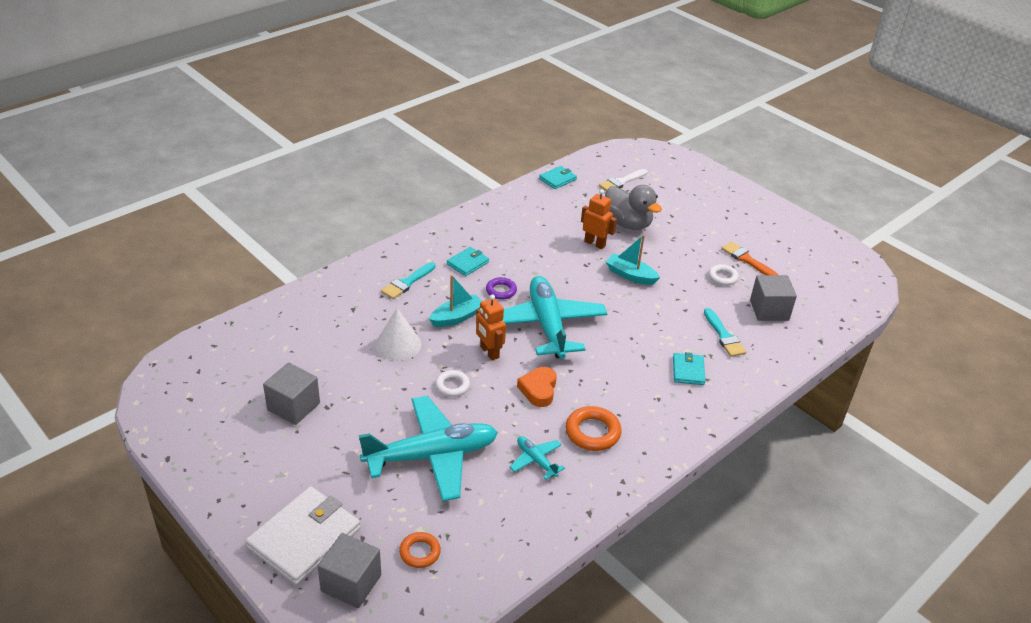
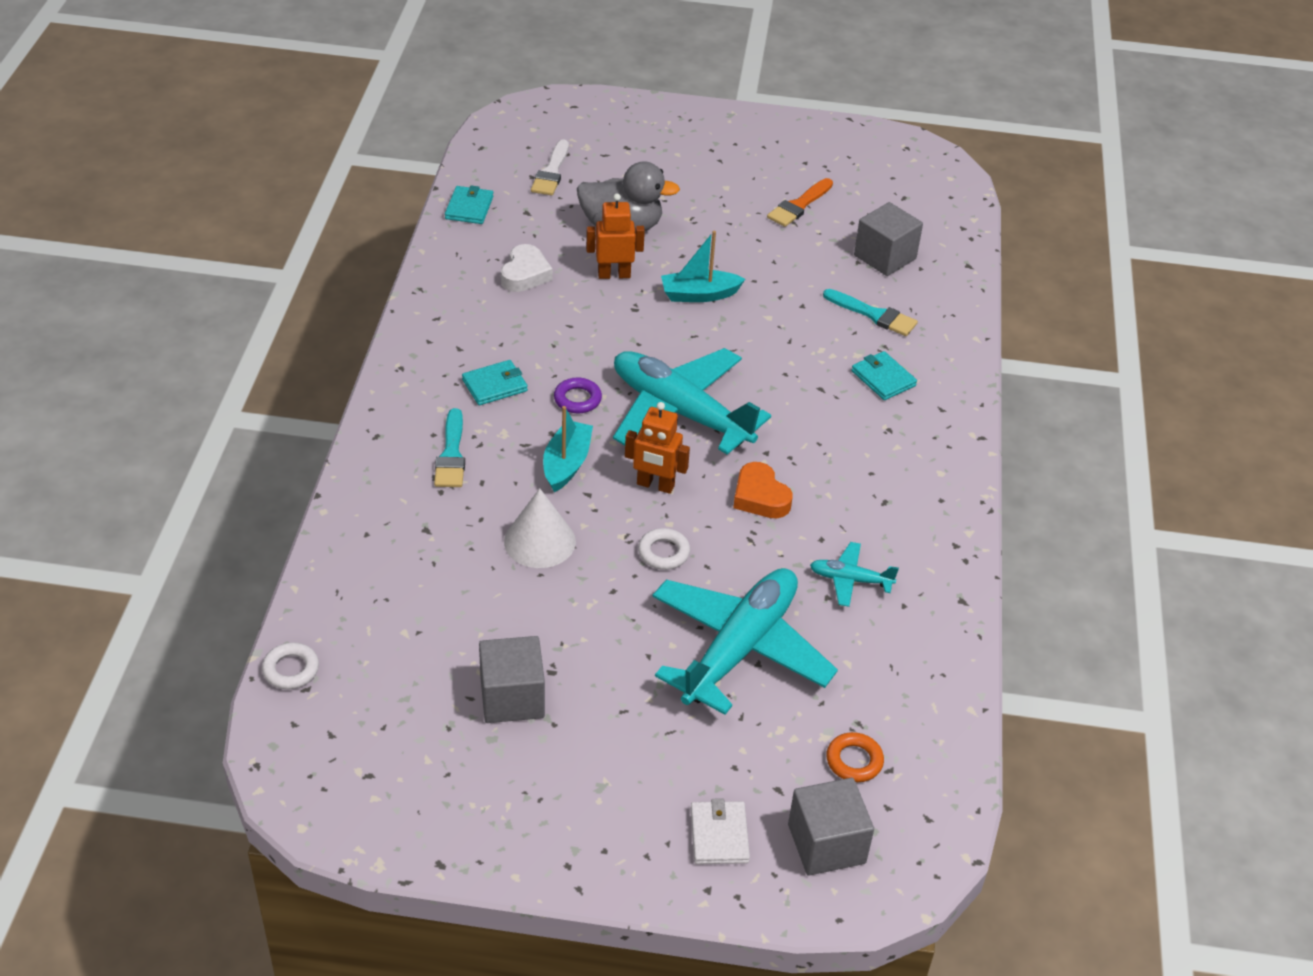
camera: 40 degrees left, 5 degrees up
(304, 538) = (719, 835): white wallet -> white wallet, size x0.52
(467, 263) = (494, 385): turquoise wallet -> turquoise wallet turned 60 degrees clockwise
(548, 221) = (525, 274): none -> white heart
(592, 432) = (869, 510): orange ring -> none
(722, 277) = (797, 242): white ring -> white ring (291, 669)
(747, 260) = (799, 205): orange brush -> orange brush turned 60 degrees counterclockwise

